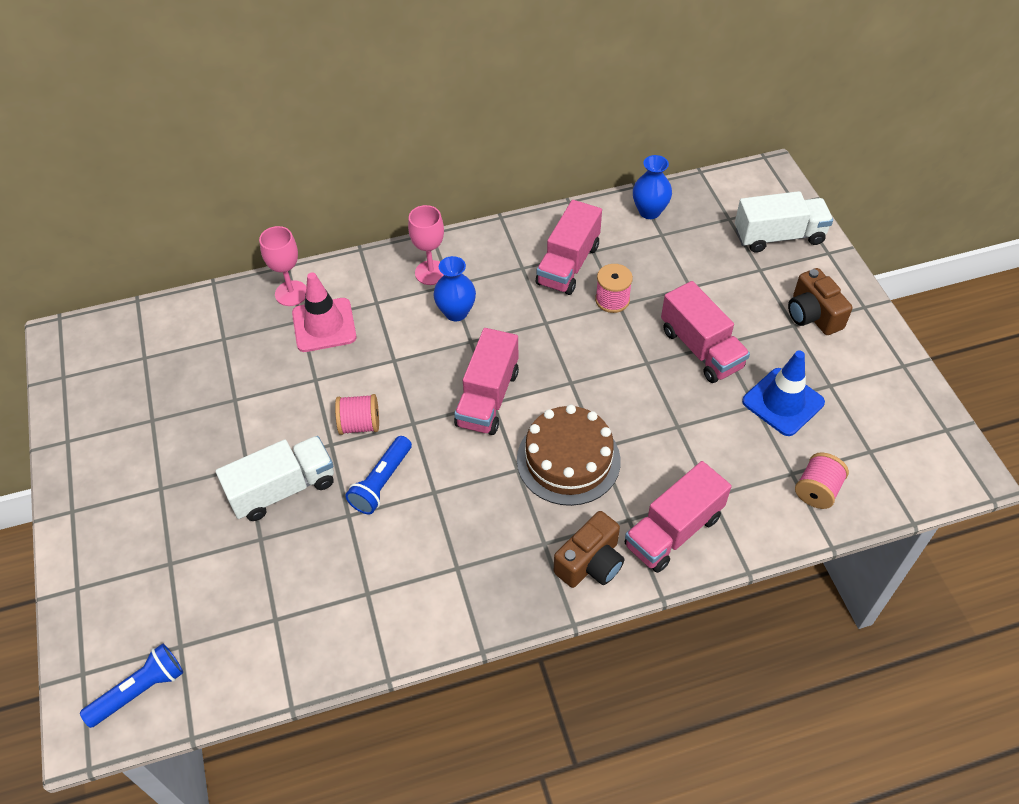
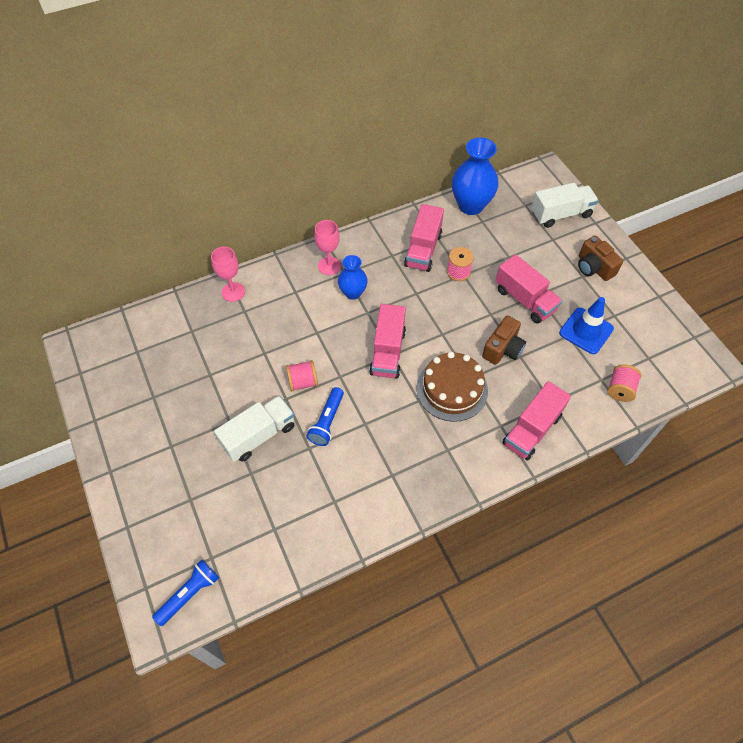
camera: 10 degrees left, 5 degrees up
(324, 325) = (262, 313): pink traffic cone -> none
(590, 563) = (481, 459): brown camera -> brown camera (503, 349)
(649, 211) = (470, 205): blue vase -> blue vase, size x1.68

